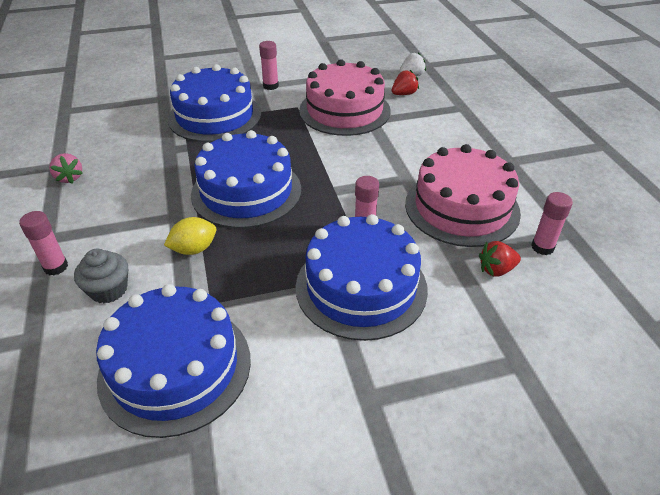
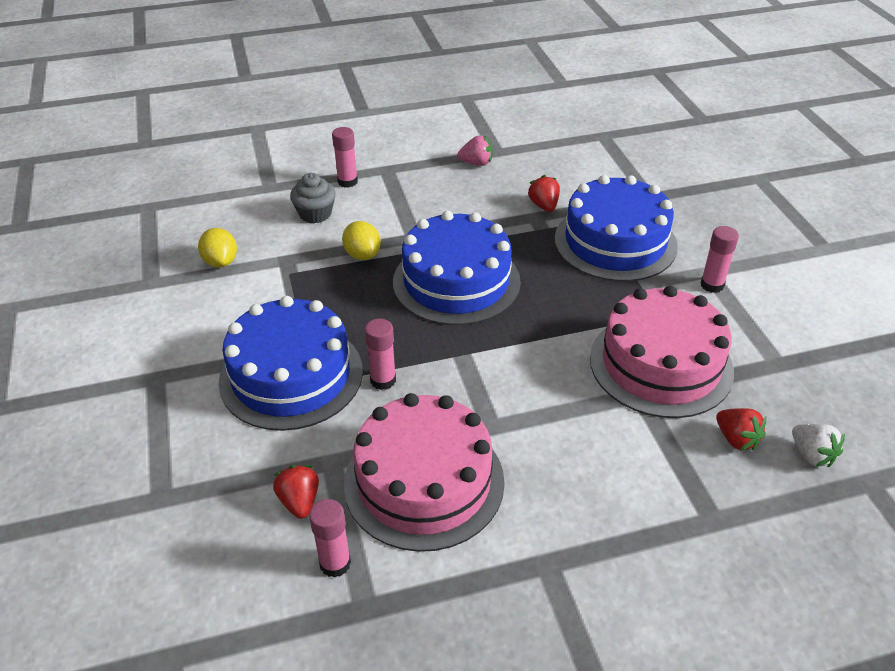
camera: 90 degrees right, 0 degrees up
(69, 178) = (476, 163): pink strawberry -> pink strawberry turned 150 degrees counterclockwise
(155, 144) = (544, 206): none -> red strawberry
(175, 367) = (221, 262): blue cake -> yellow lemon

